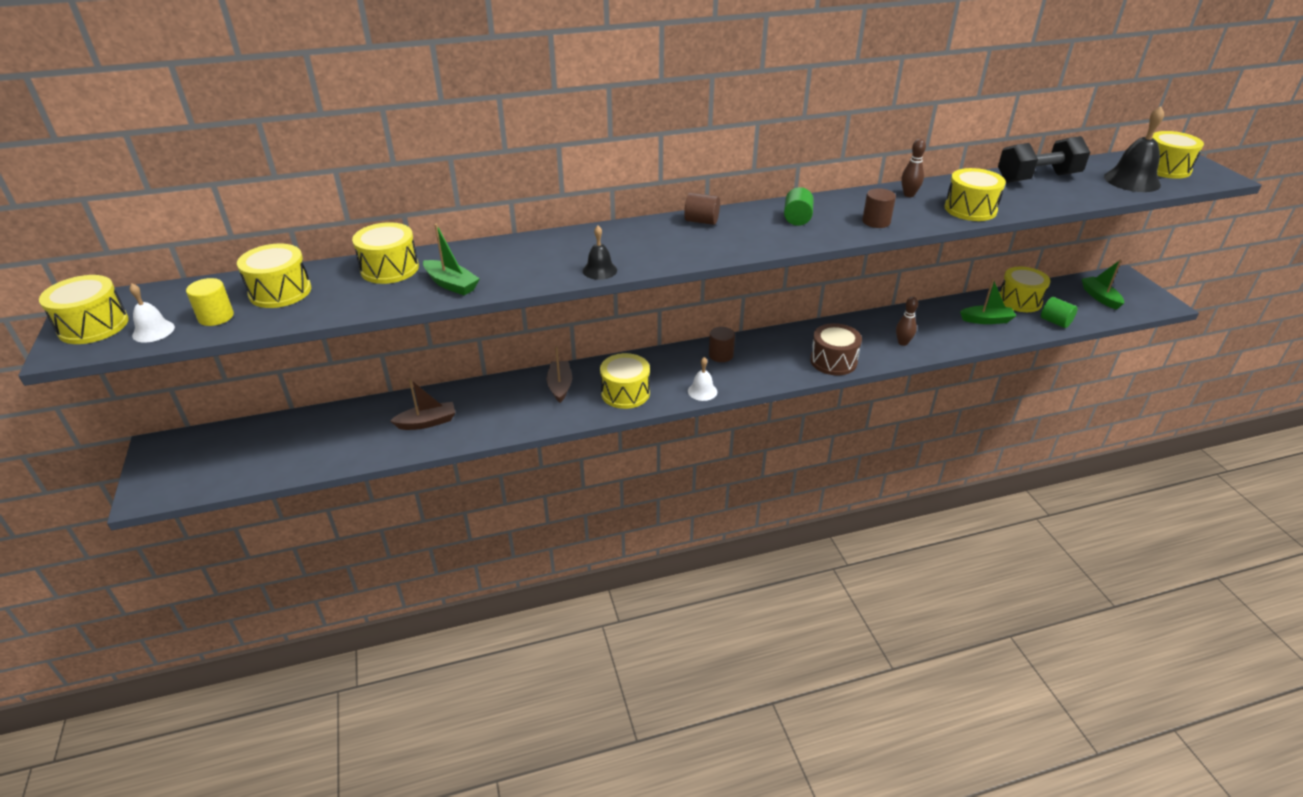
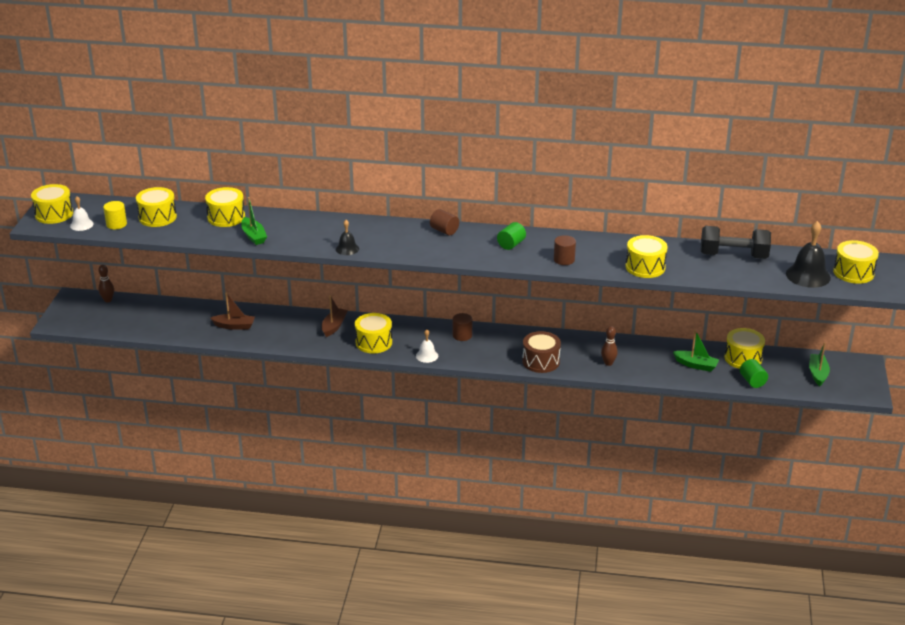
camera: 25 degrees right, 5 degrees down
(909, 195) = (614, 245): brown bowling pin -> brown bowling pin (108, 300)

